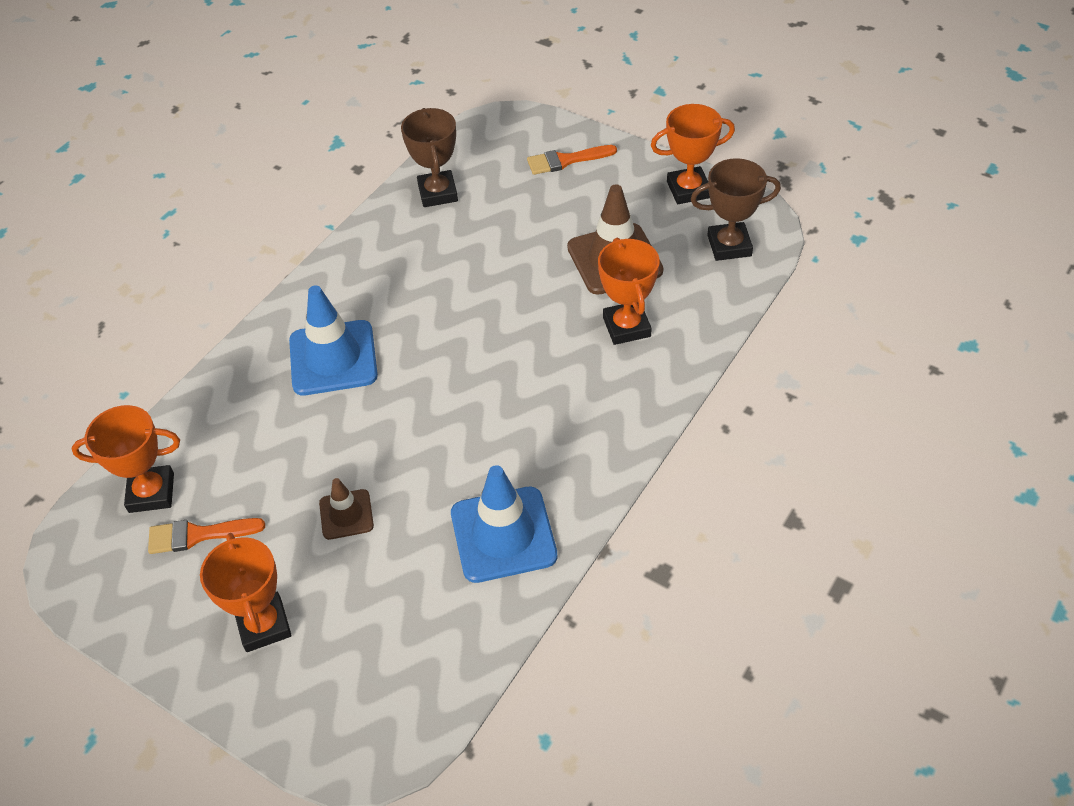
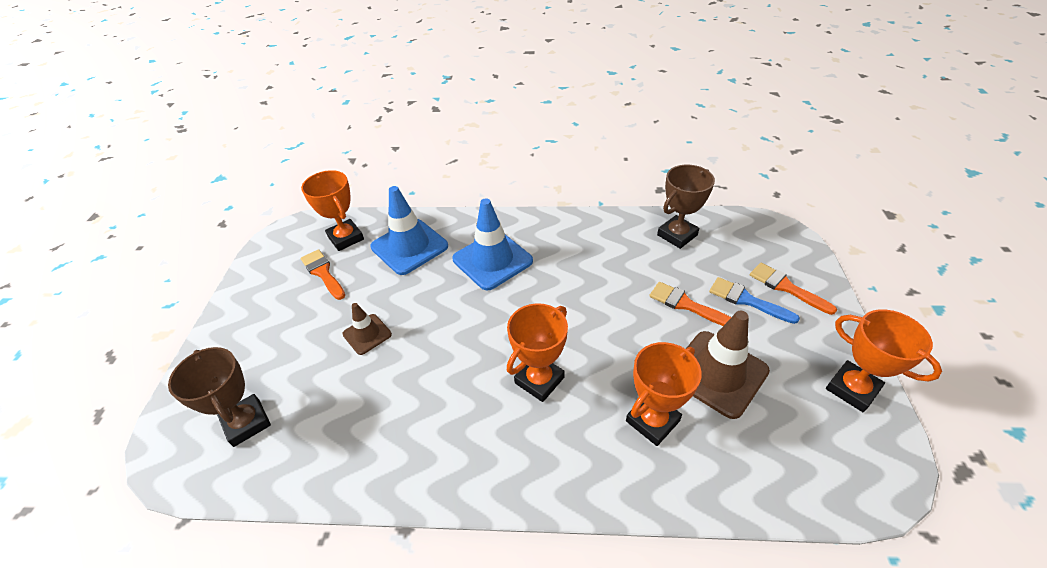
camera: 60 degrees right, 5 degrees down
(263, 625) = (264, 338): orange trophy -> orange trophy (539, 380)
(503, 534) = (388, 440): blue traffic cone -> blue traffic cone (409, 246)
(528, 237) = (686, 305): none -> orange brush
(557, 194) = (746, 300): none -> blue brush
(729, 245) = (822, 460): brown trophy -> brown trophy (247, 422)

